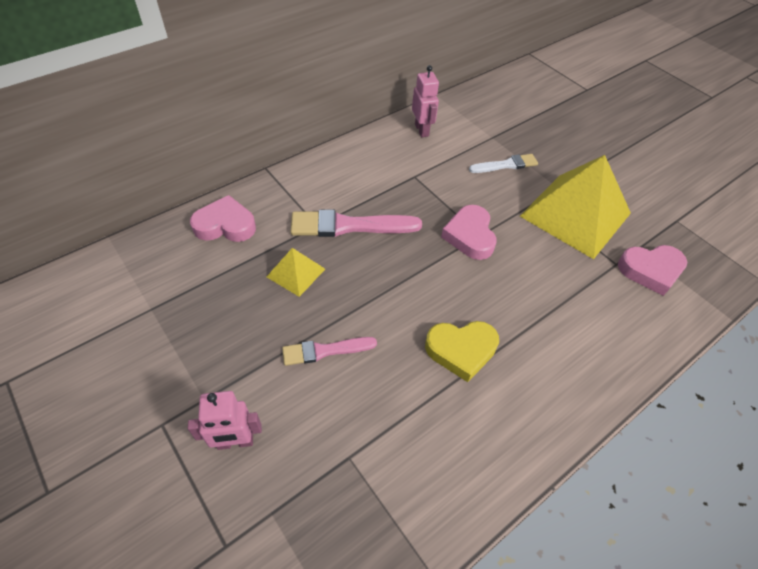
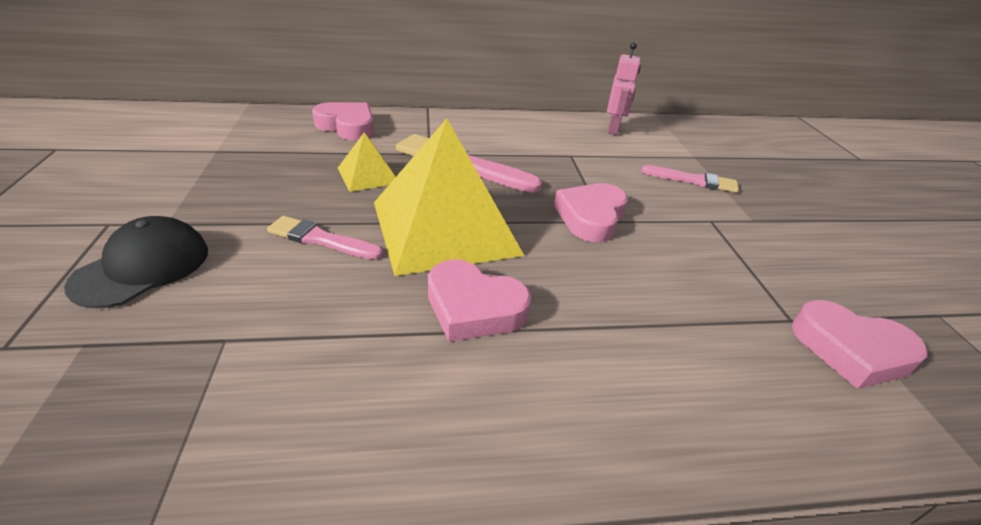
camera: 30 degrees right, 15 degrees down
(235, 442) = (142, 267): pink robot -> black cap
(461, 350) = (473, 307): yellow heart -> pink heart
(506, 165) = (693, 180): white brush -> pink brush
(575, 214) = (760, 249): yellow pyramid -> yellow pyramid (445, 227)

